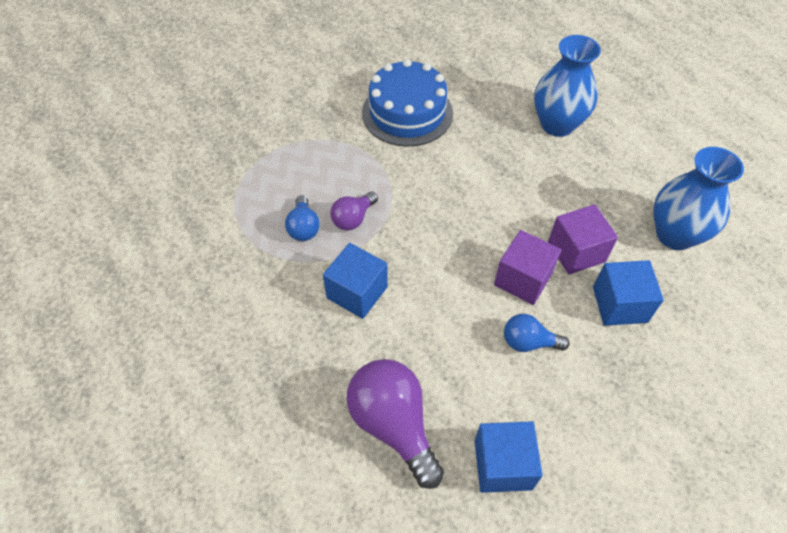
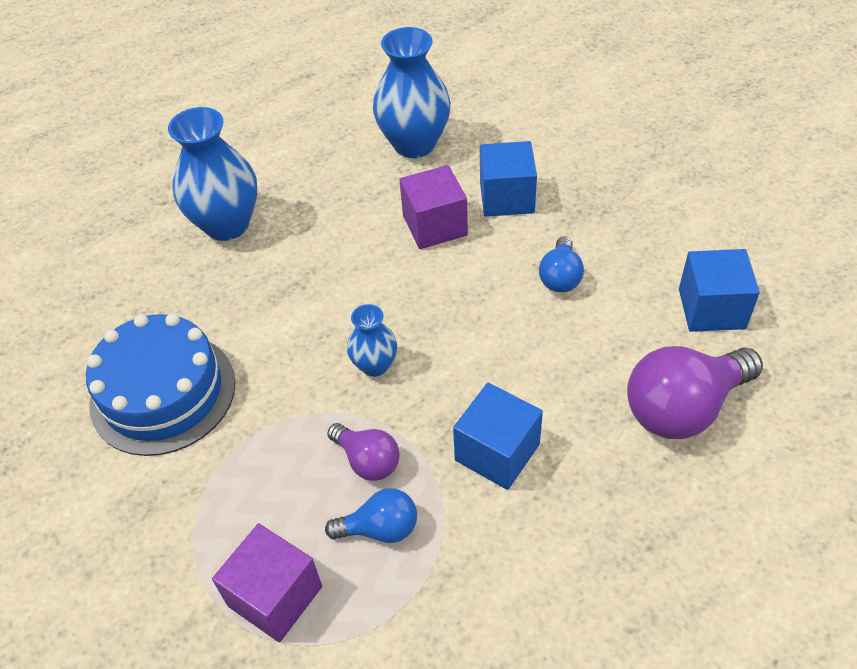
camera: 85 degrees left, 5 degrees down
(431, 218) = (375, 365): none -> blue vase
(523, 279) = (474, 276): purple cube -> purple cube (275, 596)

